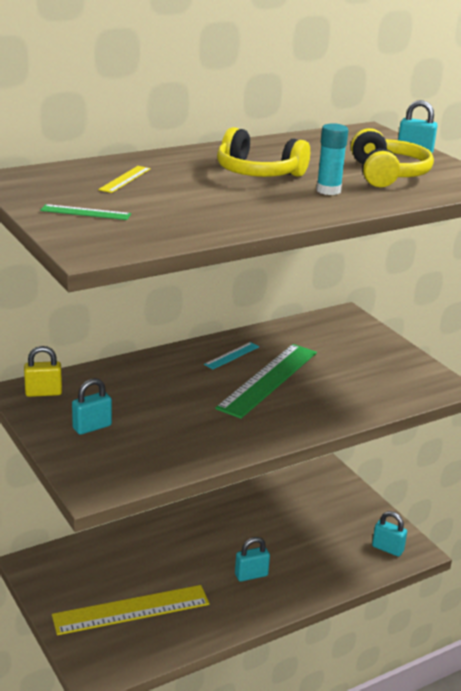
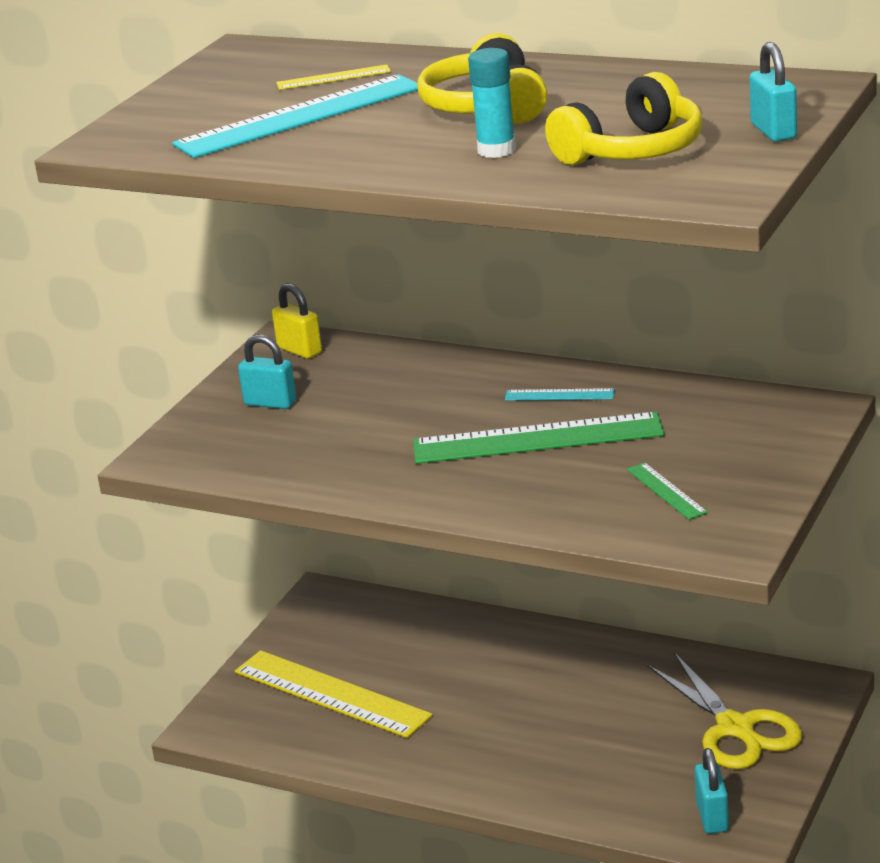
camera: 60 degrees right, 0 degrees up
(85, 212) = (201, 104): green ruler -> green ruler (666, 491)
(171, 202) = (300, 116): none -> turquoise ruler
(251, 575) = (502, 739): turquoise padlock -> none
(330, 507) = (736, 729): none -> yellow scissors

